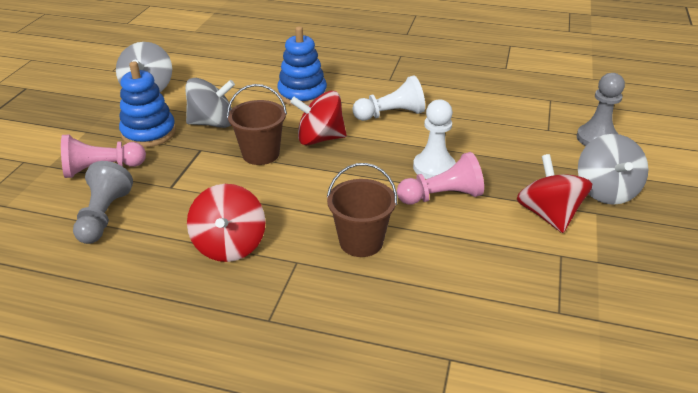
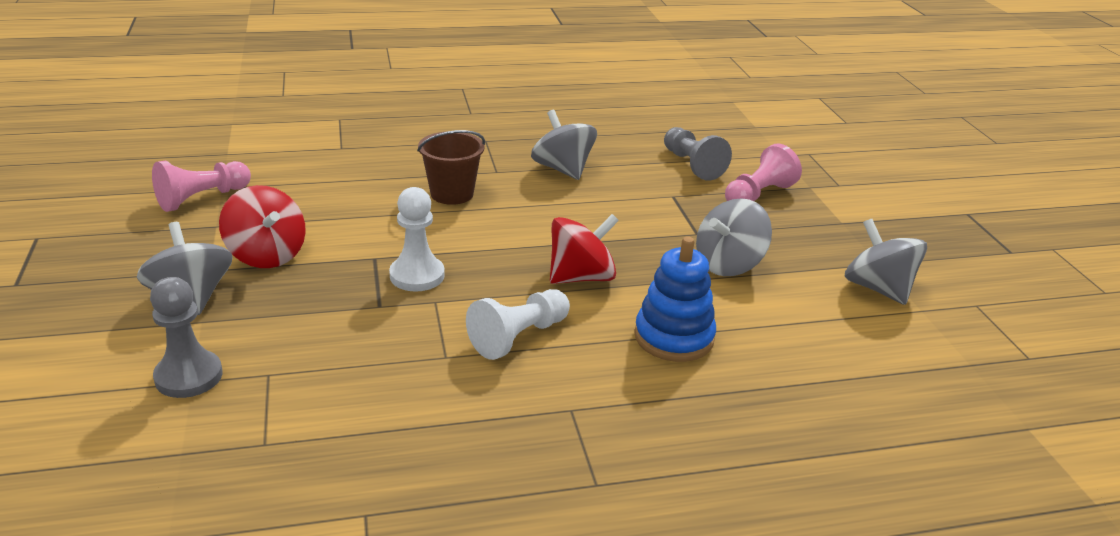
camera: 150 degrees right, 5 degrees down
(149, 133) = (777, 236): blue stacking toy -> none
(229, 245) = (562, 169): red spinning top -> grey spinning top
(261, 154) = (627, 243): brown bucket -> none
(442, 196) = (393, 247): pink pawn -> pink pawn (202, 198)

